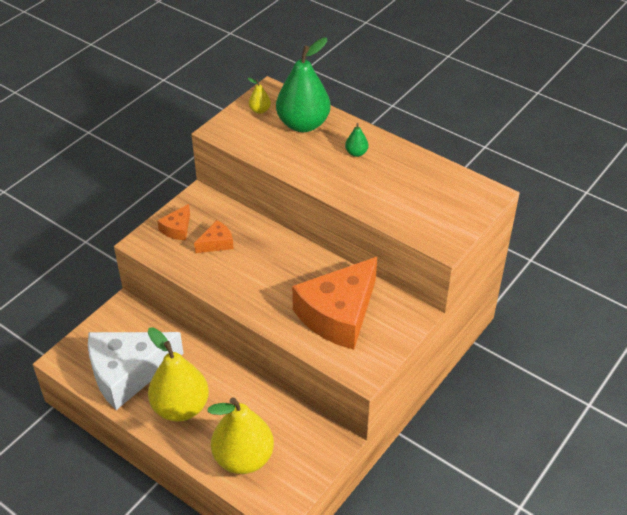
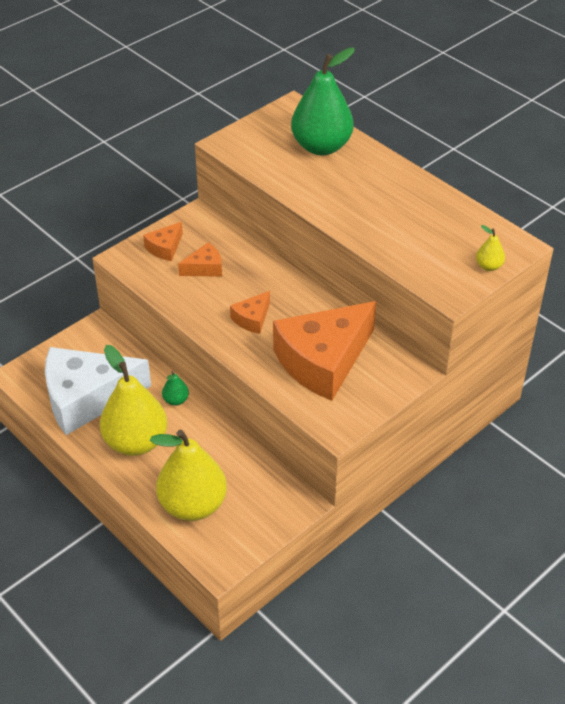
camera: 10 degrees right, 0 degrees up
(260, 110) = (276, 126): yellow pear -> yellow pear (488, 266)
(268, 284) = (252, 319): none -> orange cheese
(356, 153) = (374, 184): green pear -> green pear (176, 400)

